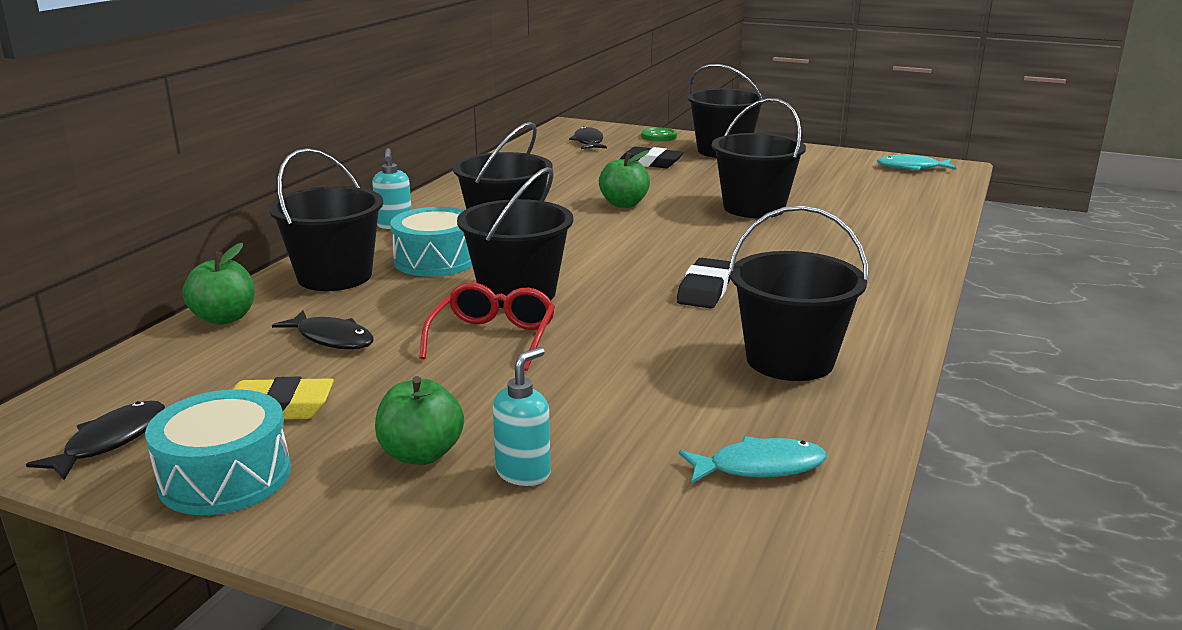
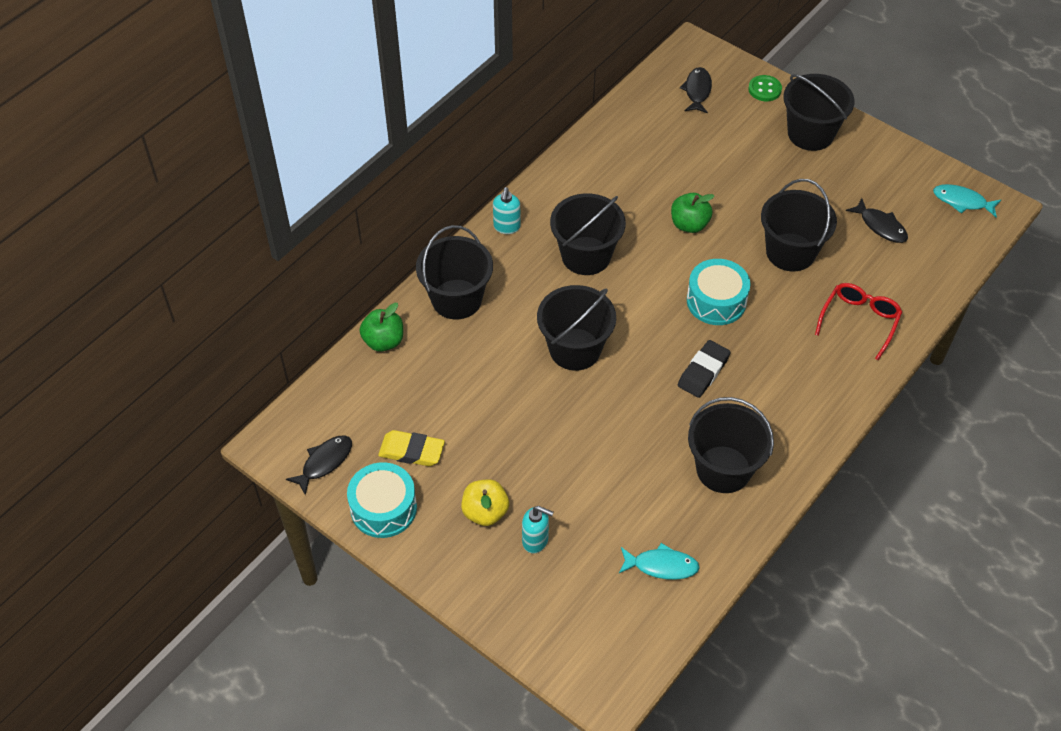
camera: 15 degrees right, 30 degrees up
(332, 338) = (448, 381): black fish -> black fish (880, 226)
(421, 454) = (485, 512): green apple -> yellow apple
(435, 260) = (528, 290): turquoise drum -> turquoise drum (716, 301)
(493, 338) = (547, 403): red glasses -> red glasses (859, 321)
(523, 473) = (535, 541): turquoise soap dispenser -> turquoise soap dispenser turned 60 degrees clockwise
(650, 163) = (737, 147): black eraser -> none

